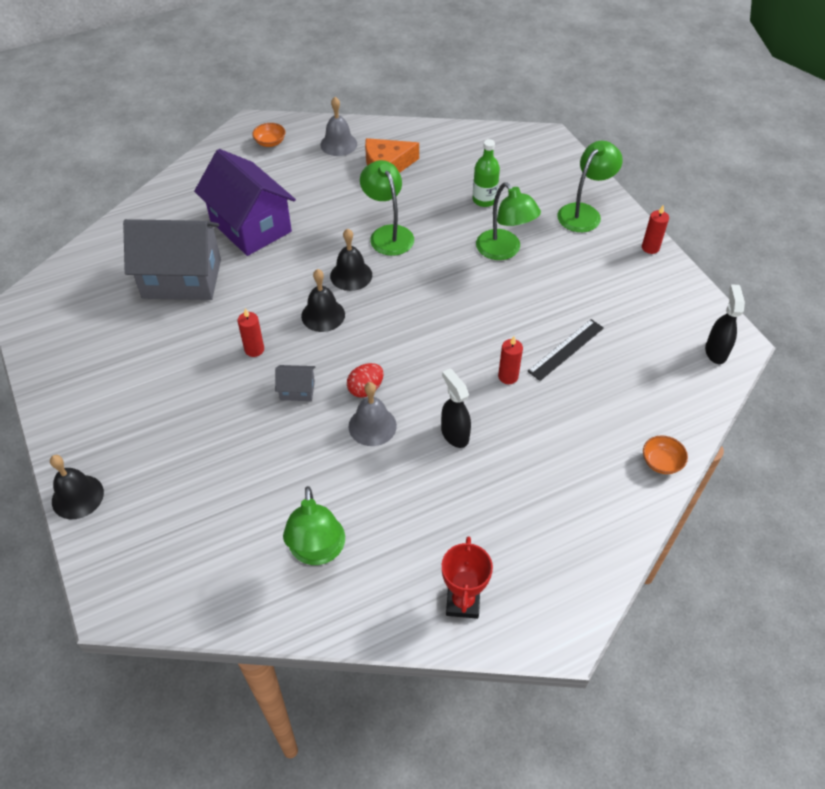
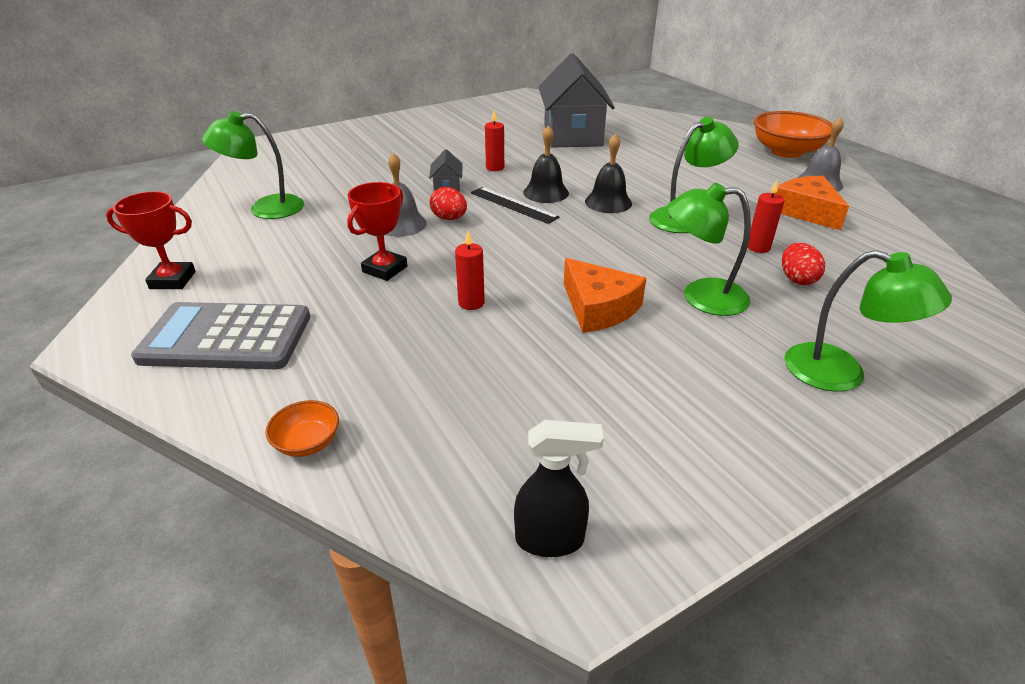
camera: 85 degrees right, 15 degrees down
(77, 496) = (349, 127): black bell -> none
(250, 226) = (654, 153): purple house -> none
(270, 143) = (786, 152): orange bowl -> orange bowl, size x2.12
(454, 434) = (385, 269): black spray bottle -> red trophy
(484, 200) = (797, 279): green bottle -> red egg
(504, 251) = (701, 297): green lamp -> green lamp turned 45 degrees clockwise
(516, 305) = (598, 308): none -> orange cheese
(553, 534) = (226, 338): none -> grey calculator
(566, 349) = (525, 351): black ruler -> black ruler (513, 205)
(650, 248) = (801, 456): red candle -> red candle (758, 247)

